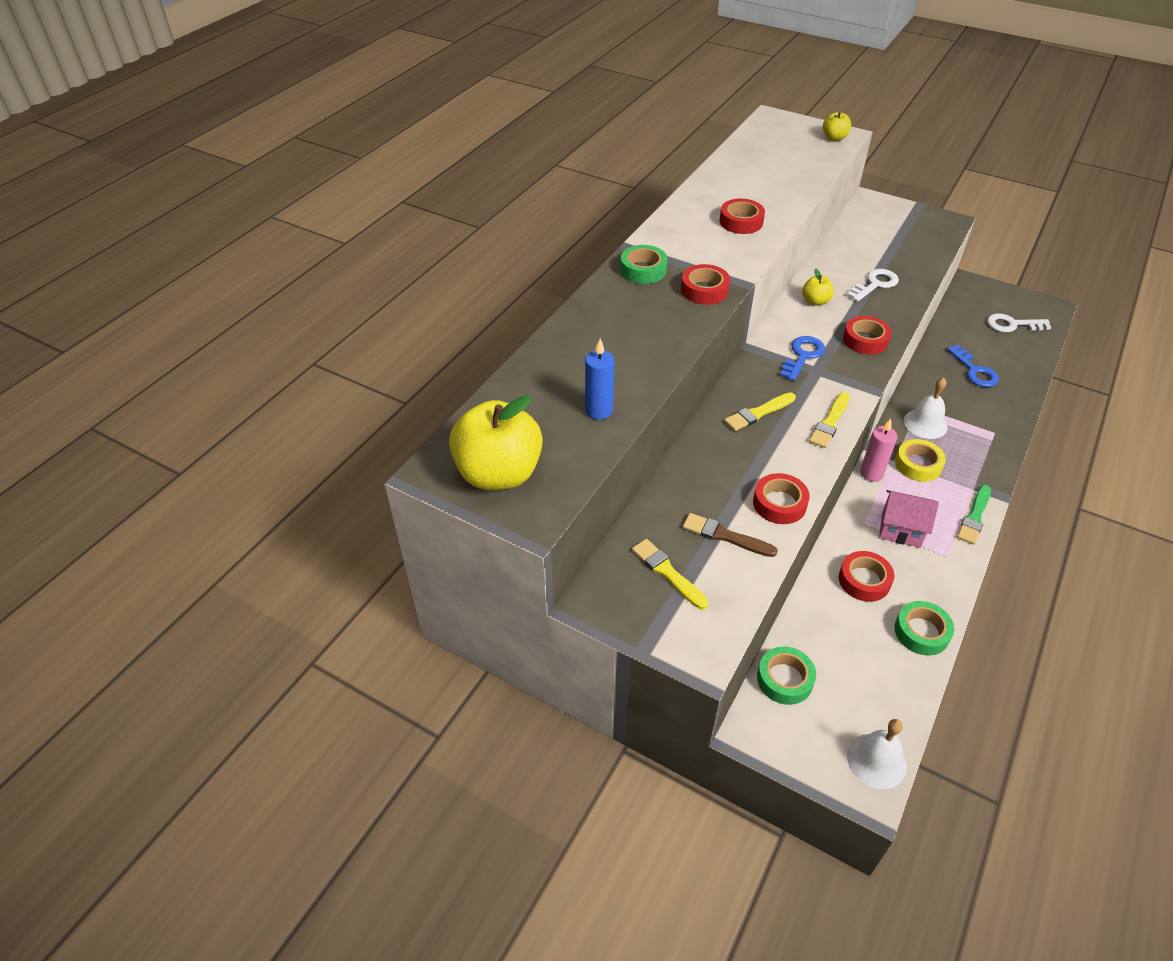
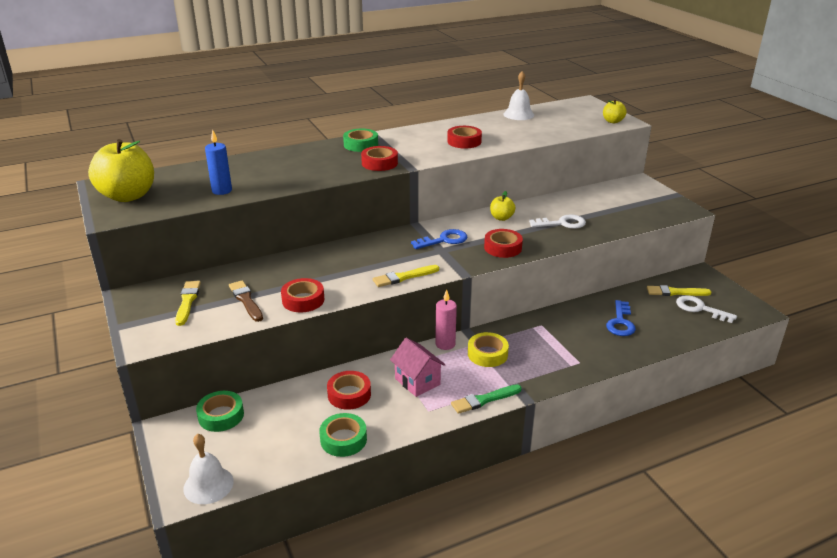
camera: 35 degrees right, 15 degrees down
(758, 413) = (366, 255): yellow brush -> yellow brush (675, 292)
(925, 423) = (530, 335): white bell -> white bell (518, 114)

